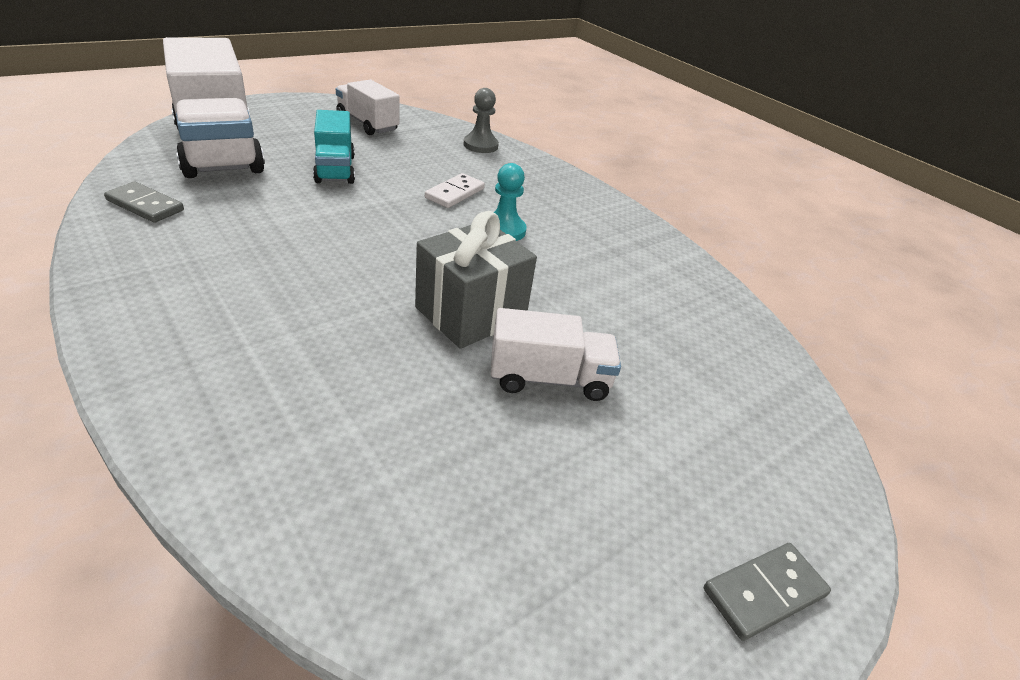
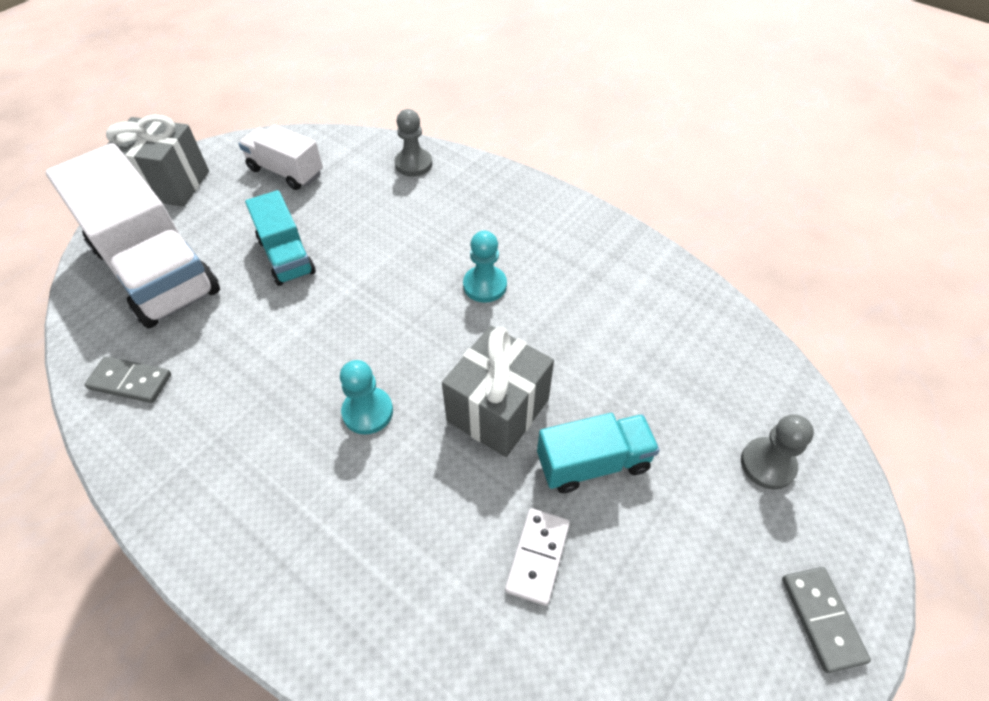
camera: 10 degrees left, 15 degrees up
(266, 108) = (169, 184): none -> grey gift
(343, 280) = (368, 412): none -> turquoise pawn
(454, 193) = (418, 249): white domino -> white domino (537, 556)
(549, 379) = (593, 463): white truck -> turquoise truck
(743, 434) = (767, 464): none -> grey pawn
(764, 592) = (821, 619): grey domino -> grey domino turned 60 degrees counterclockwise

